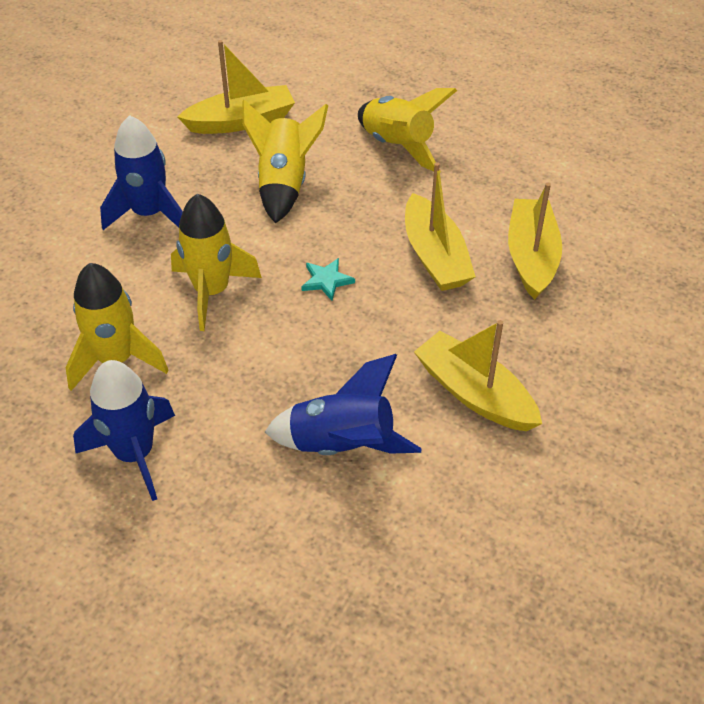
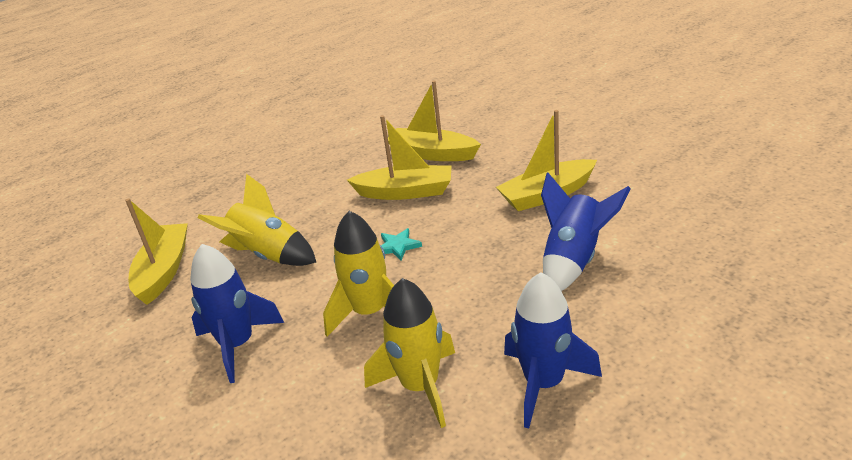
camera: 65 degrees left, 15 degrees down
(397, 146) = (274, 192): yellow rocket -> none

